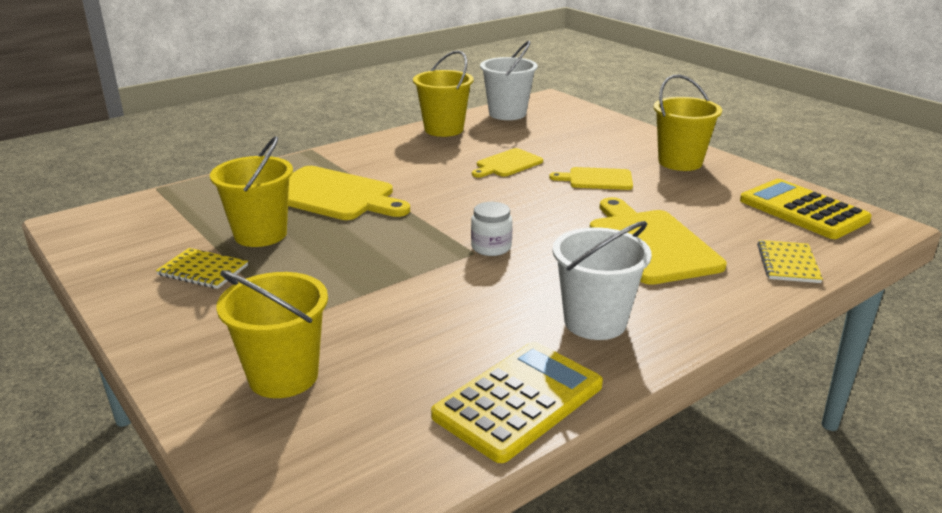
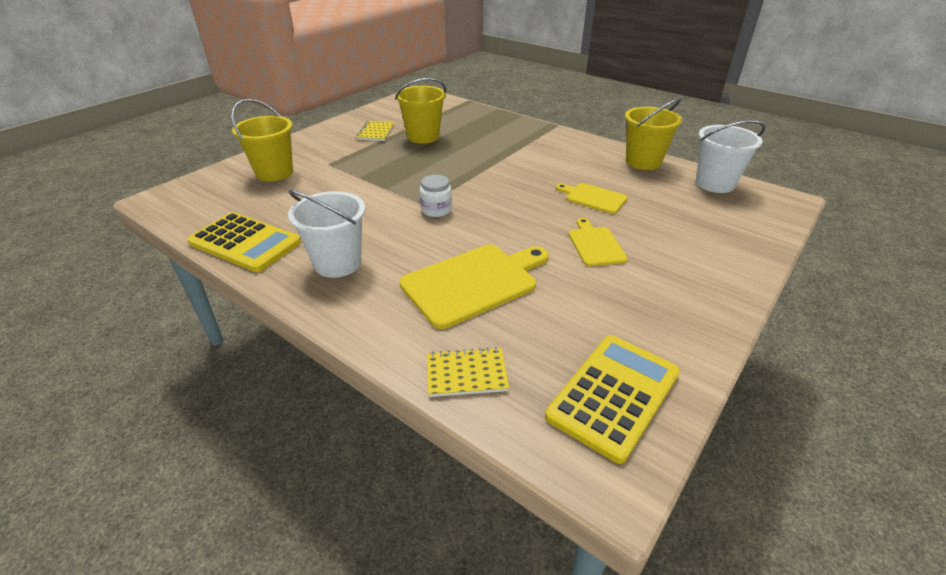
camera: 75 degrees right, 10 degrees up
(333, 195) = (488, 145): yellow cutting board -> none
(680, 162) = (685, 294): yellow bucket -> none

